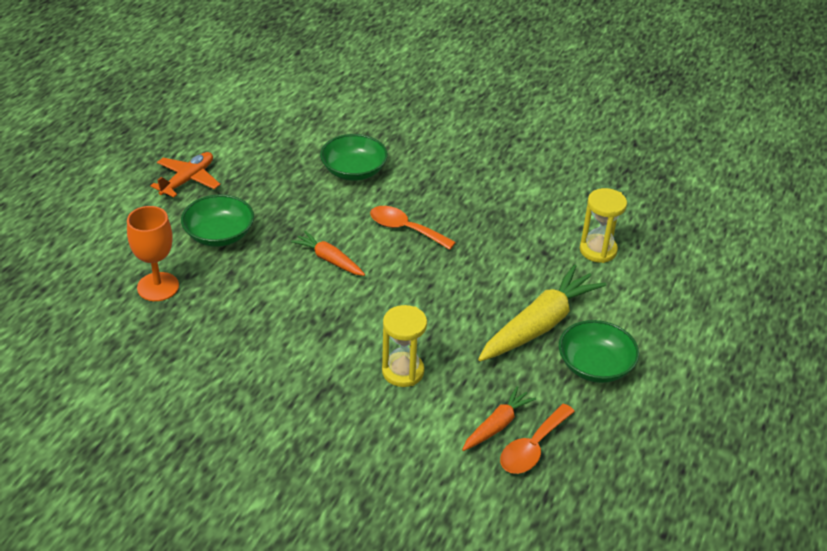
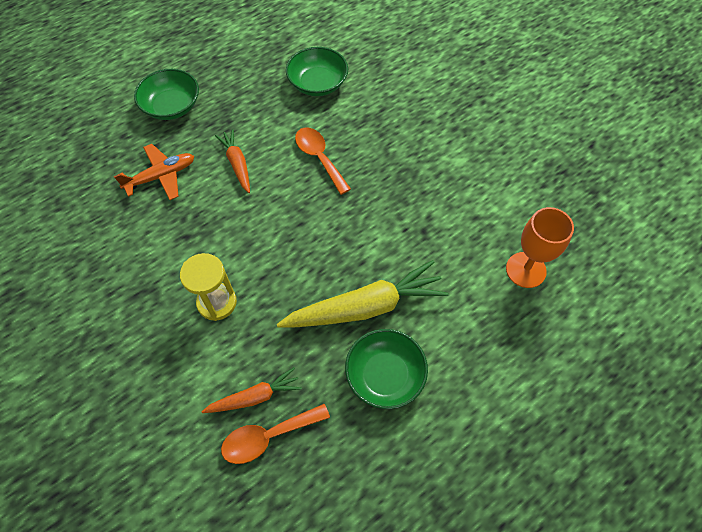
camera: 30 degrees right, 20 degrees up
(158, 287) = (94, 137): orange goblet -> orange goblet (525, 270)
(188, 180) = (185, 46): orange plane -> orange plane (161, 176)
(598, 250) = (474, 249): yellow hourglass -> none

